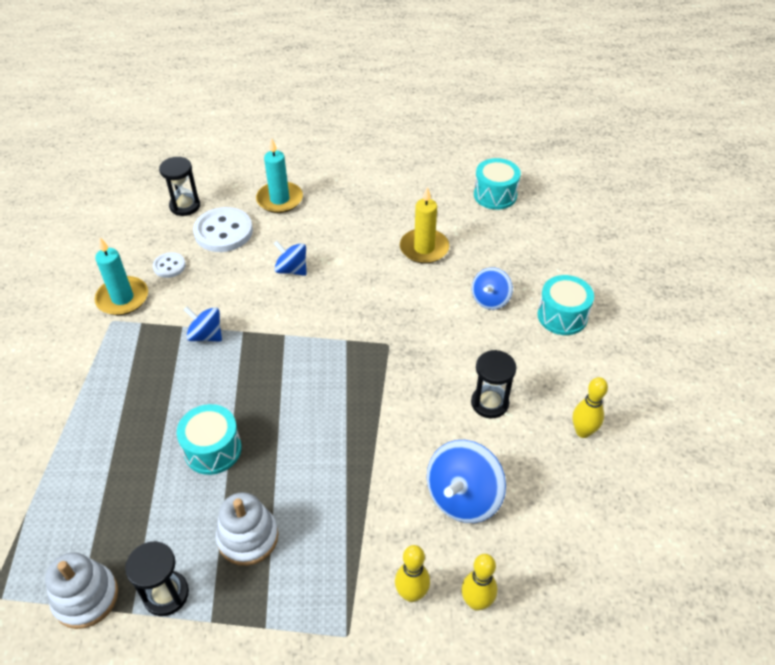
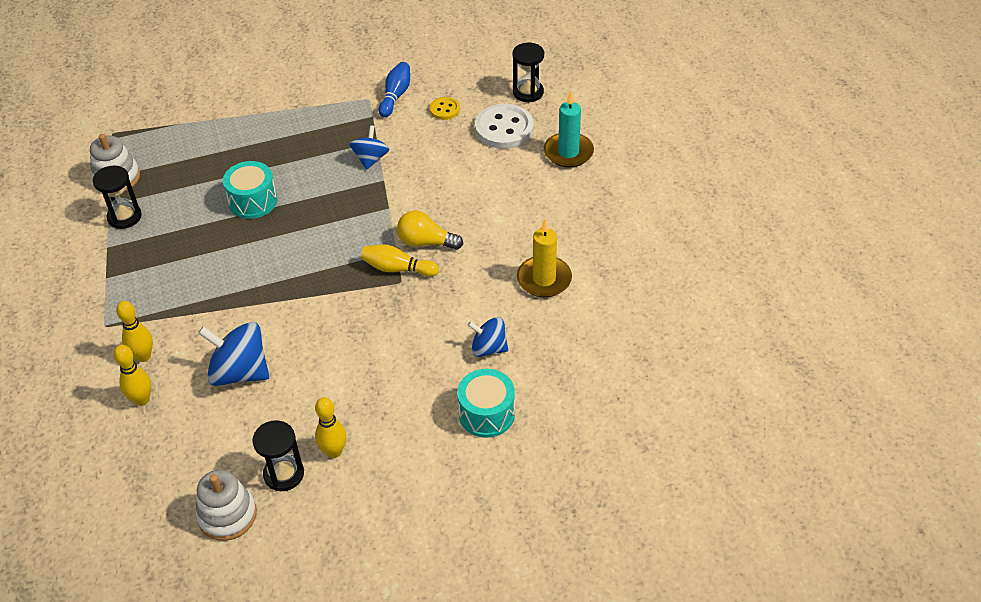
camera: 75 degrees right, 0 degrees up
(122, 298) = (395, 96): turquoise candle -> blue bowling pin
(169, 266) = (444, 109): white button -> yellow button
(248, 537) = (177, 246): white stacking toy -> white stacking toy (227, 515)
(291, 269) = (472, 189): blue spinning top -> none
(345, 316) = (426, 242): none -> yellow light bulb
(370, 343) = (397, 268): none -> yellow bowling pin
(489, 403) = (350, 372): black hourglass -> black hourglass (284, 474)
(495, 195) = (662, 322): turquoise drum -> none

